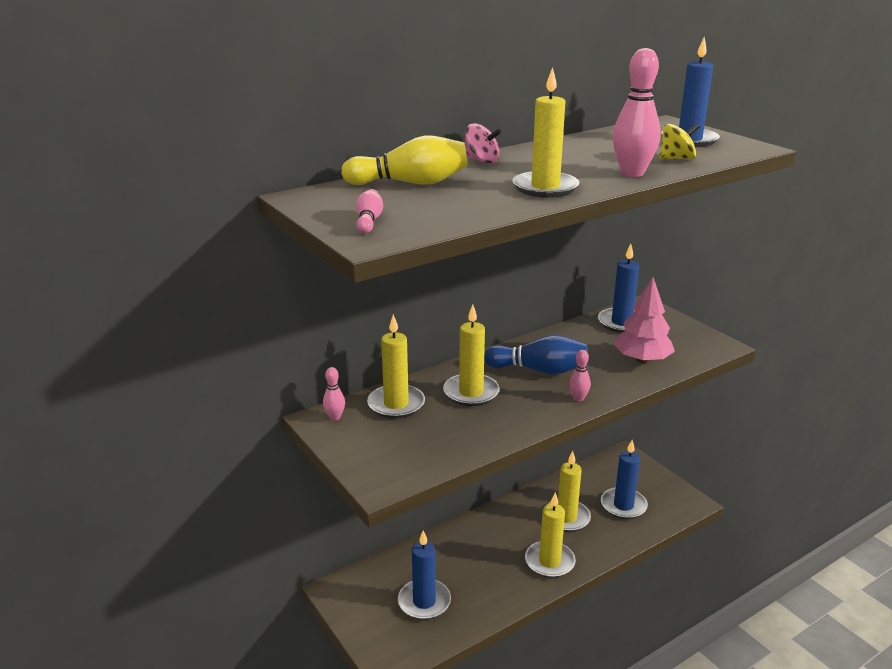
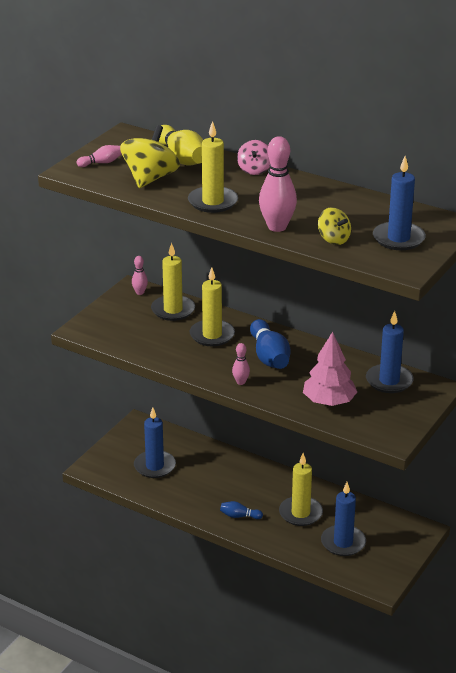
camera: 65 degrees right, 5 degrees up
(448, 204) = (150, 178): none -> yellow spinning top
(549, 562) = (239, 516): yellow candle -> blue bowling pin

